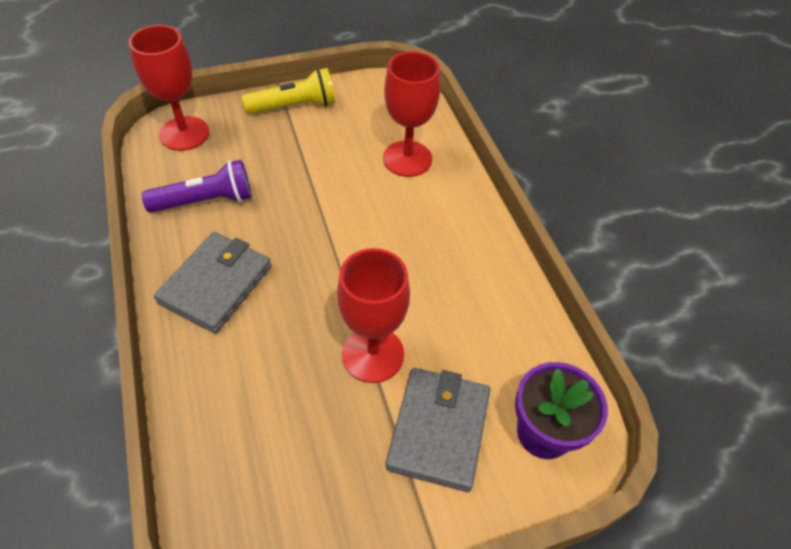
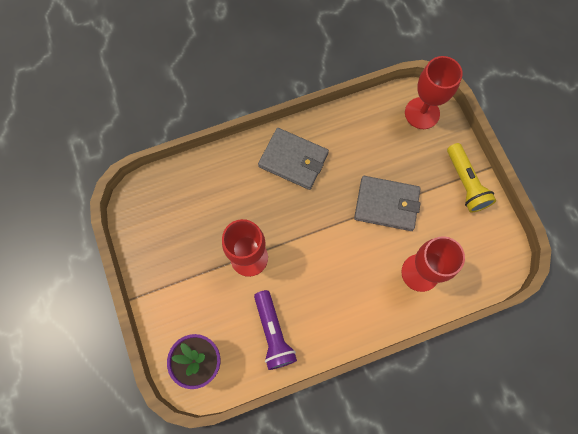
camera: 90 degrees right, 20 degrees up
(206, 201) = (360, 140): purple flashlight -> purple flashlight (273, 333)
(438, 429) = (202, 298): grey wallet -> grey wallet (386, 204)

